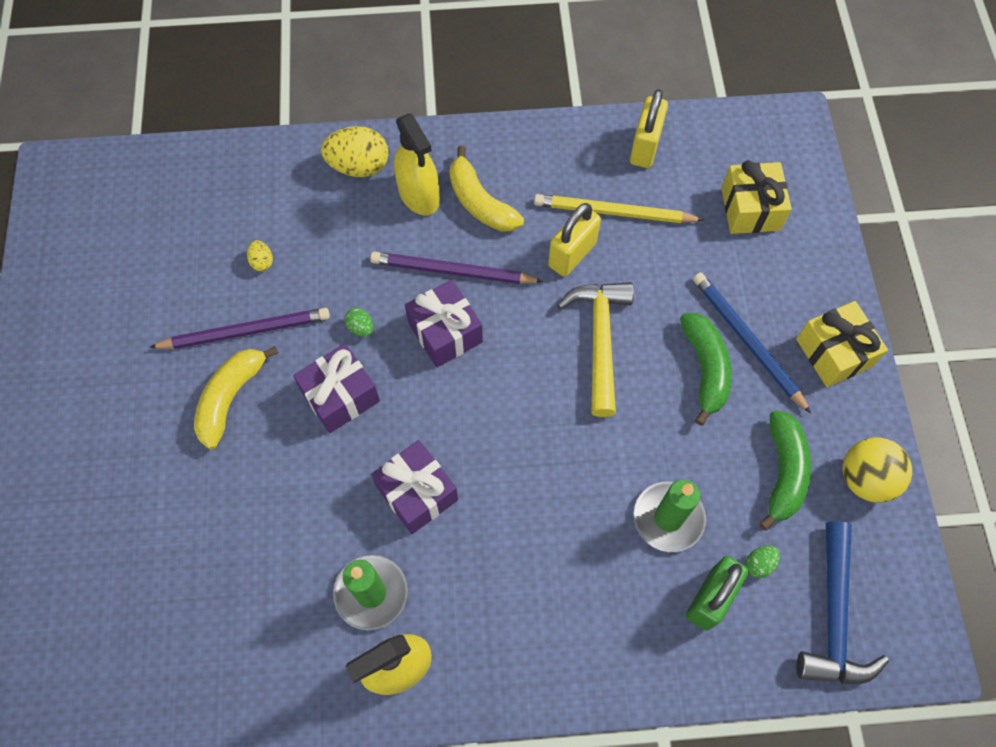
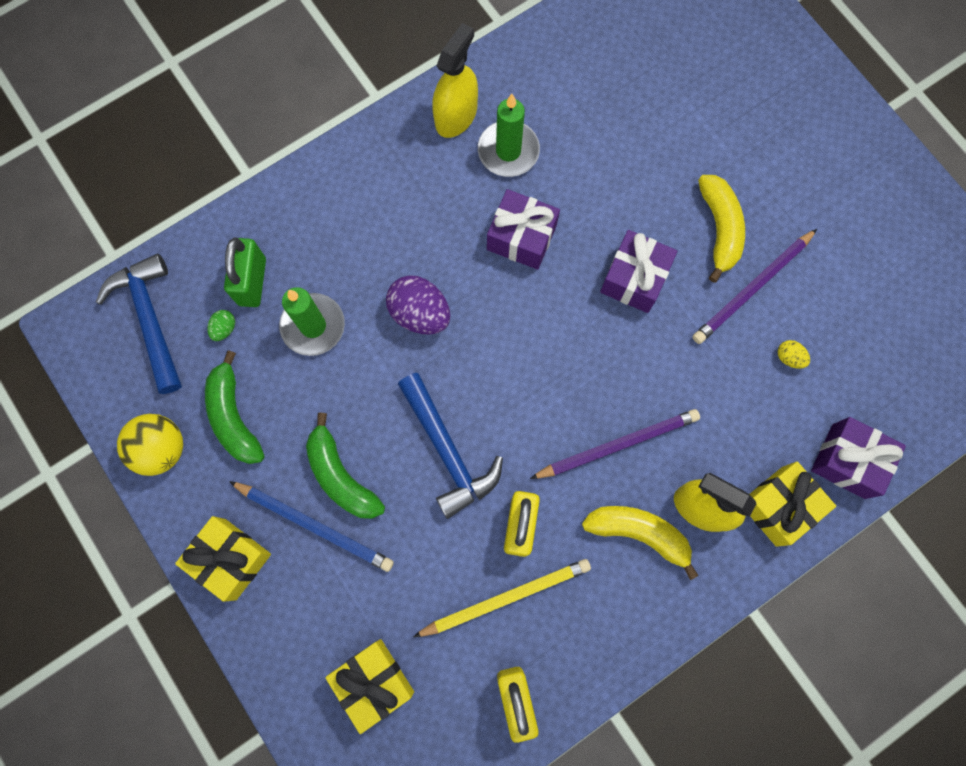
camera: 150 degrees right, 10 degrees up
(359, 166) = (779, 506): yellow egg -> yellow gift
(361, 328) = (660, 346): green egg -> none
(445, 332) = (586, 382): purple gift -> purple gift (848, 461)
(558, 473) = (420, 313): none -> purple egg
(600, 340) = (448, 452): yellow hammer -> blue hammer

